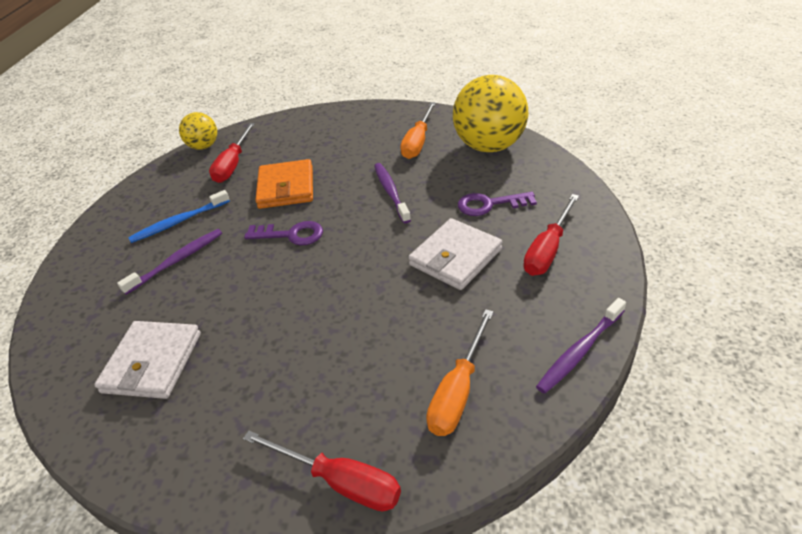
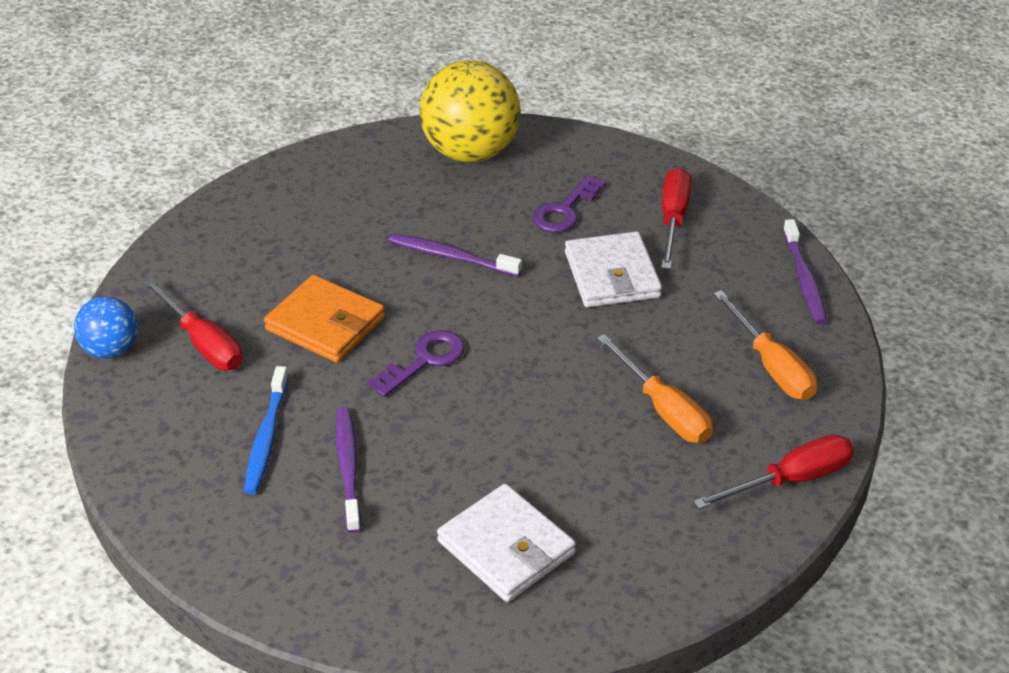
camera: 55 degrees left, 0 degrees up
(203, 146) = (111, 350): yellow ball -> blue ball
(418, 142) = (387, 189): orange screwdriver -> orange screwdriver (663, 409)
(548, 250) = (673, 219): red screwdriver -> red screwdriver turned 150 degrees counterclockwise

